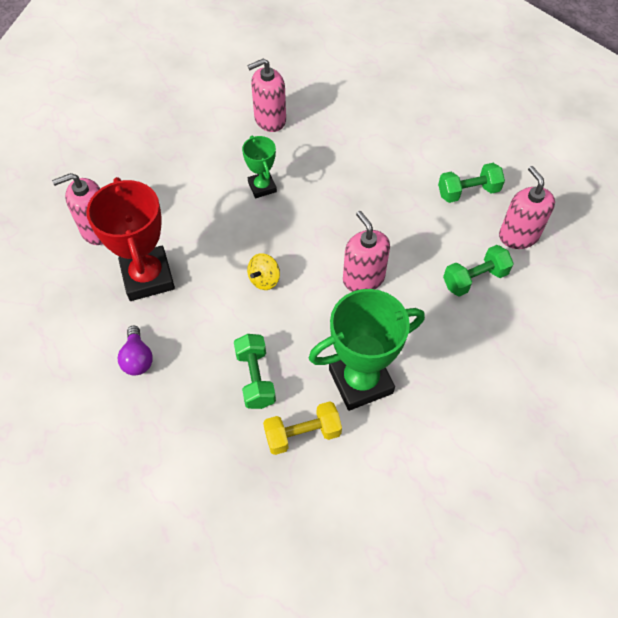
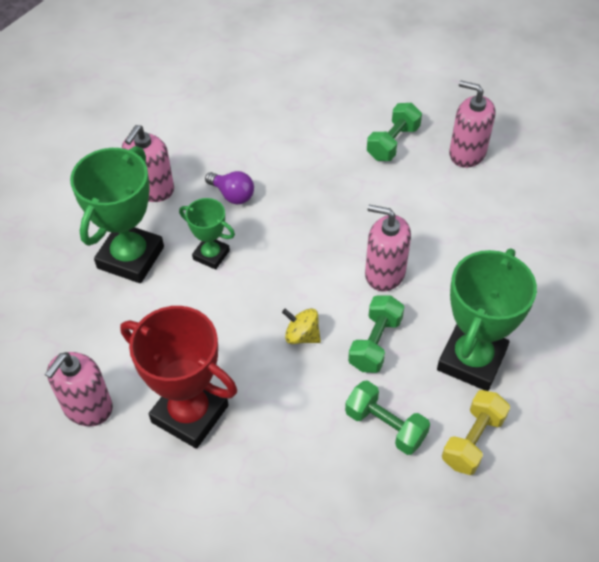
camera: 40 degrees left, 5 degrees down
(137, 358) = (262, 494): purple light bulb -> purple light bulb (232, 195)
(212, 155) = (130, 257): none -> green trophy
(264, 279) = (302, 335): yellow spinning top -> yellow spinning top turned 120 degrees clockwise
(474, 279) = (470, 211): green dumbbell -> green dumbbell (375, 343)

